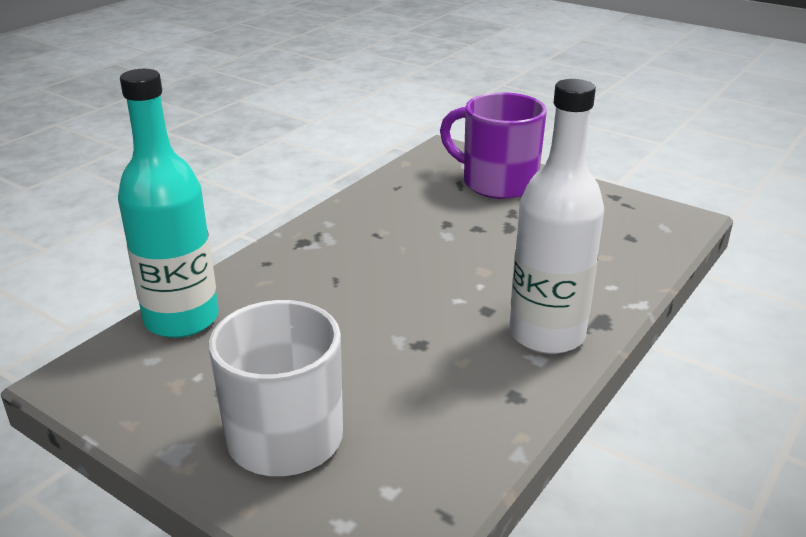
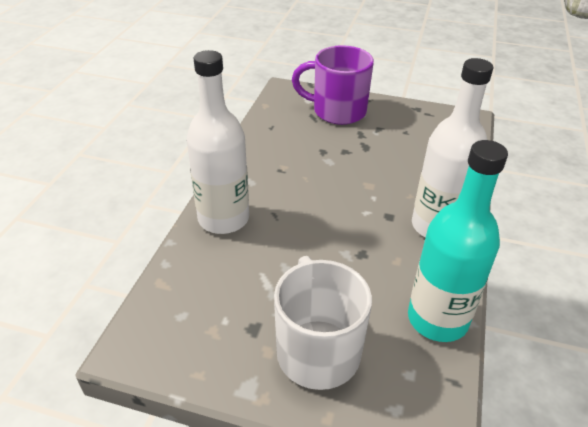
camera: 20 degrees left, 10 degrees up
(181, 319) = (183, 274): turquoise bottle -> turquoise bottle (437, 319)
(269, 272) = (223, 219): none -> white bottle

